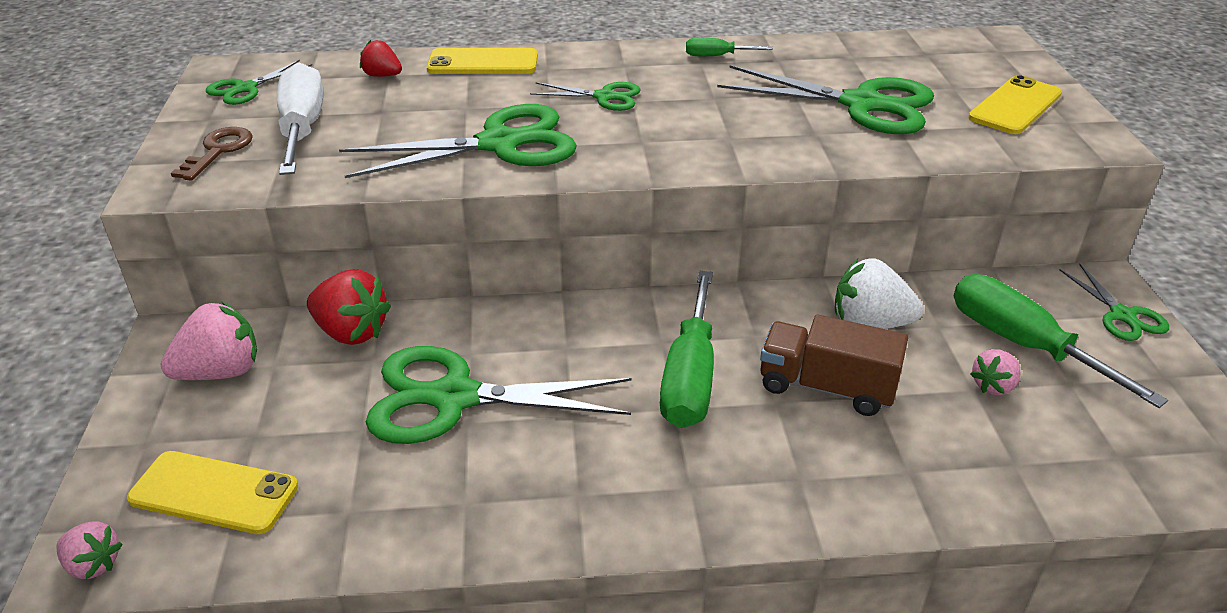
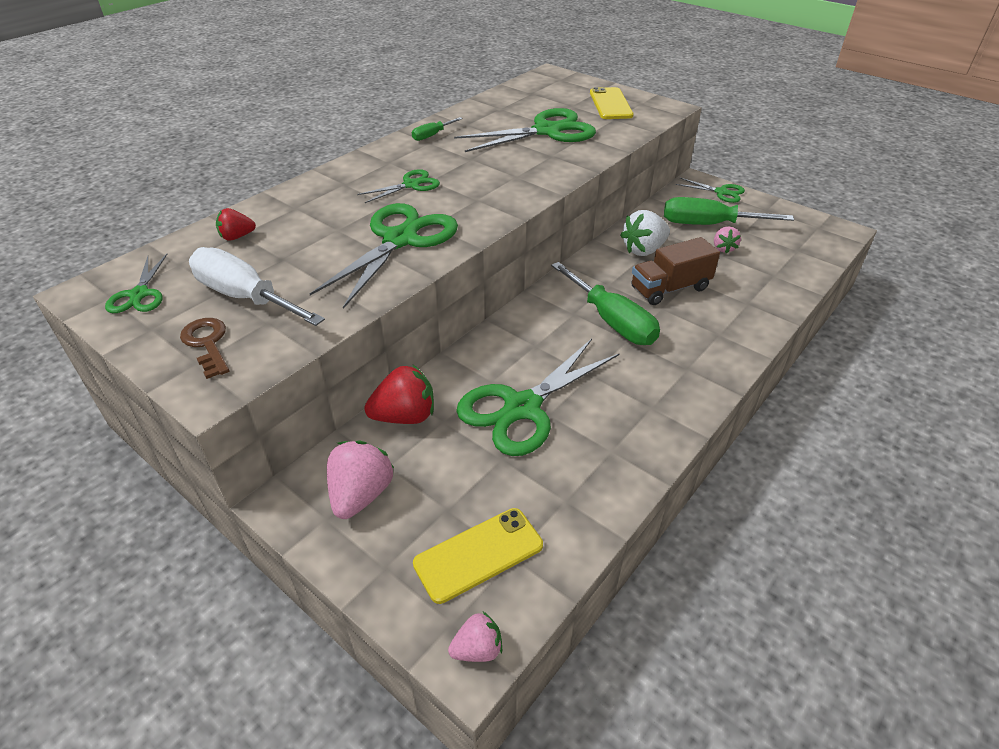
camera: 45 degrees left, 5 degrees up
(483, 63) = (295, 198): yellow phone -> none

